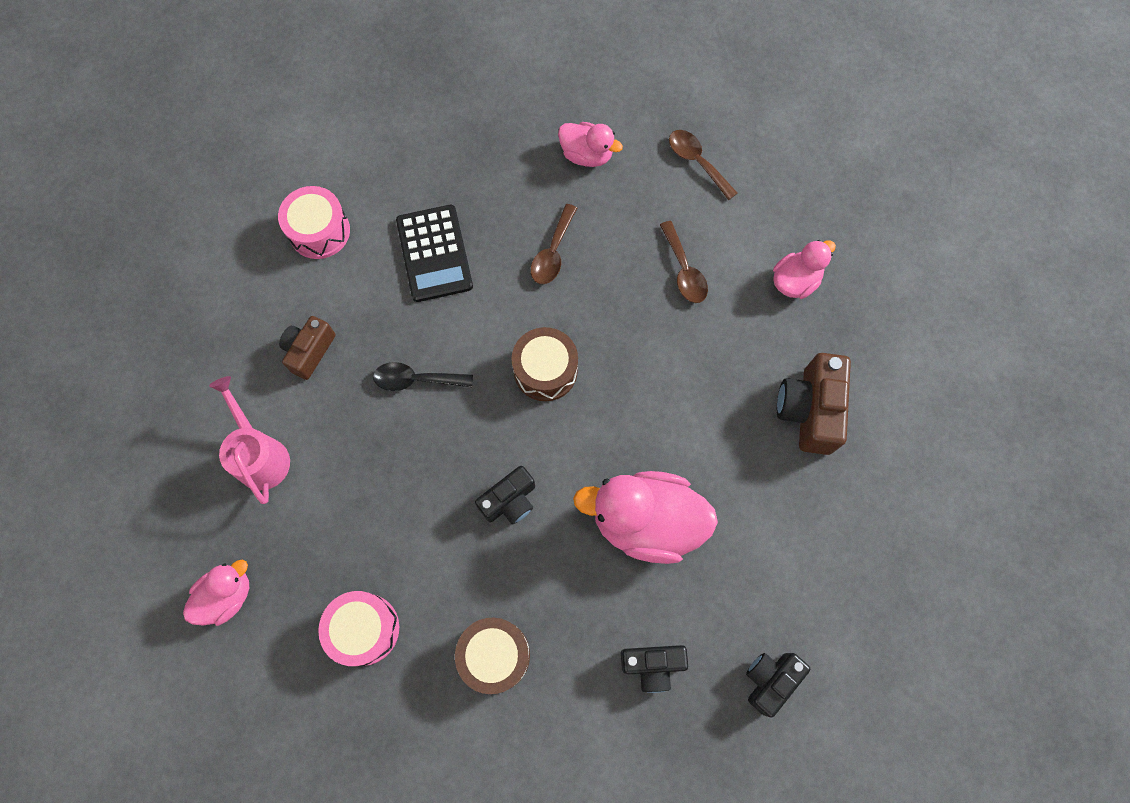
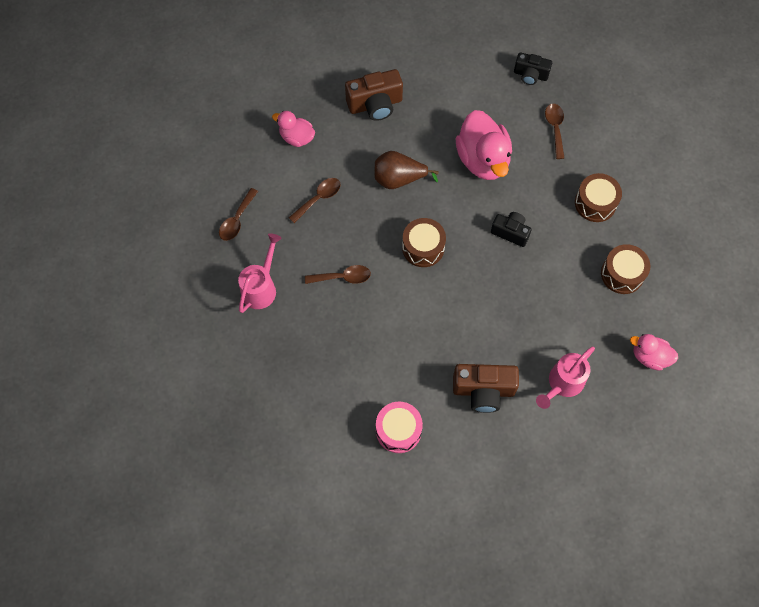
camera: 115 degrees left, 5 degrees down
(309, 351) = (483, 391): brown camera -> brown camera, size x1.55
(364, 629) = (622, 274): pink drum -> brown drum
(416, 379) = (467, 317): black spoon -> none
(434, 253) = (378, 348): black calculator -> none
(586, 155) = (261, 287): pink duck -> pink watering can
(652, 665) = (555, 128): black camera -> brown spoon
(667, 387) = (399, 179): none -> brown pear

